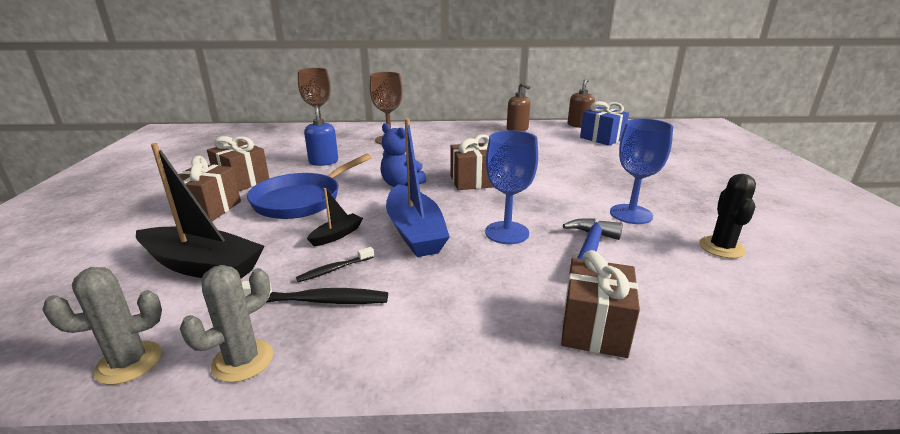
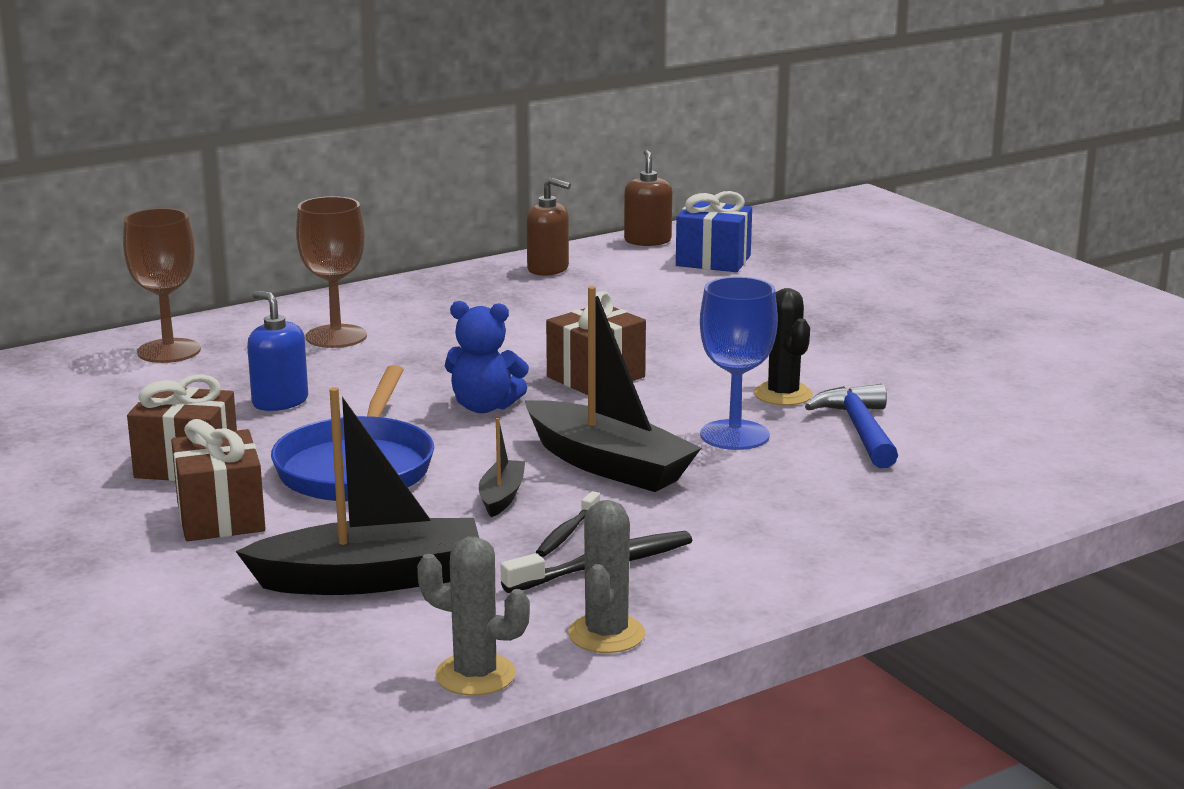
camera: 30 degrees left, 5 degrees down
(129, 363) = (475, 675): grey cactus -> grey cactus turned 75 degrees clockwise
(415, 232) = (609, 465): blue boat -> black boat
(594, 328) = (940, 503): brown gift -> none
(631, 214) = (868, 374): blue goblet -> none
(721, 247) = (1005, 389): black cactus -> black cactus (783, 394)

